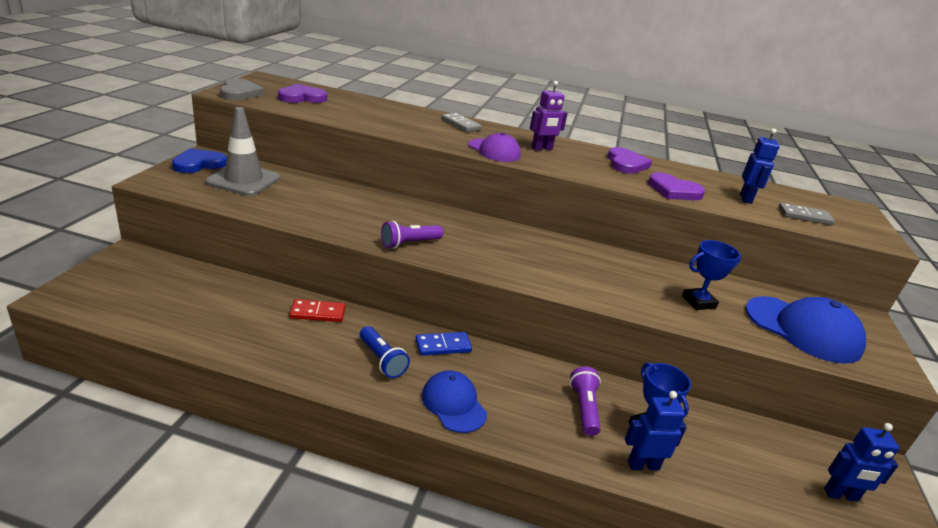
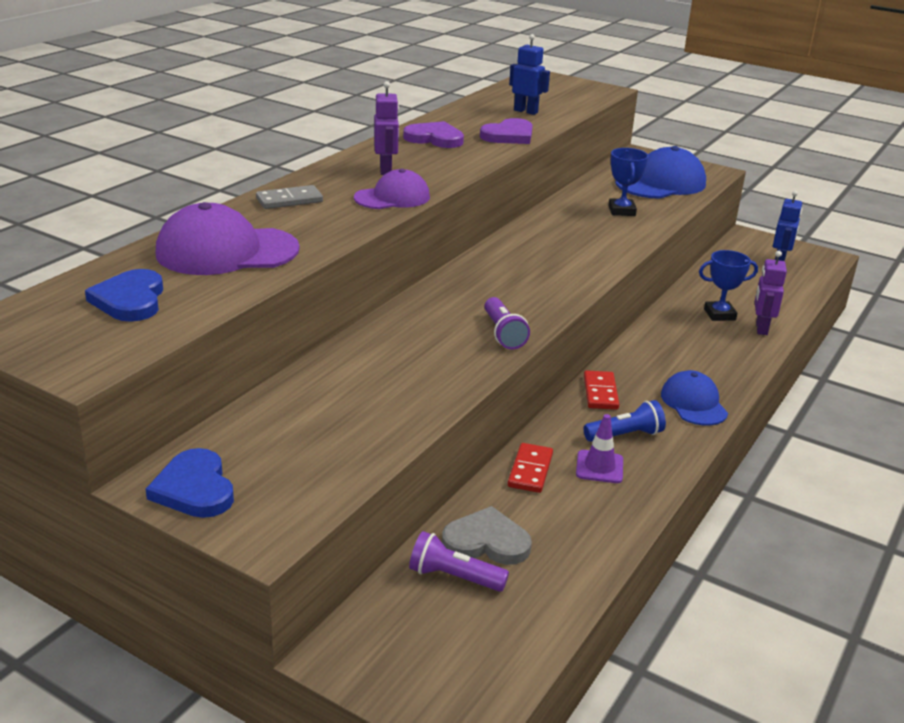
camera: 70 degrees left, 0 degrees up
(239, 92) = (86, 355): grey heart -> grey heart (486, 541)
(243, 180) = (281, 444): grey traffic cone -> none
(302, 97) = (130, 300): purple heart -> blue heart
(331, 346) = (599, 467): none -> purple traffic cone
(374, 113) = (226, 251): none -> purple cap
(443, 346) = (600, 393): blue domino -> red domino
(454, 404) = (693, 403): blue cap -> blue cap turned 90 degrees clockwise
(584, 408) = (695, 336): purple flashlight -> purple flashlight (454, 577)
(643, 465) = (761, 328): blue robot -> purple robot
(804, 216) = (562, 101): grey domino -> none

